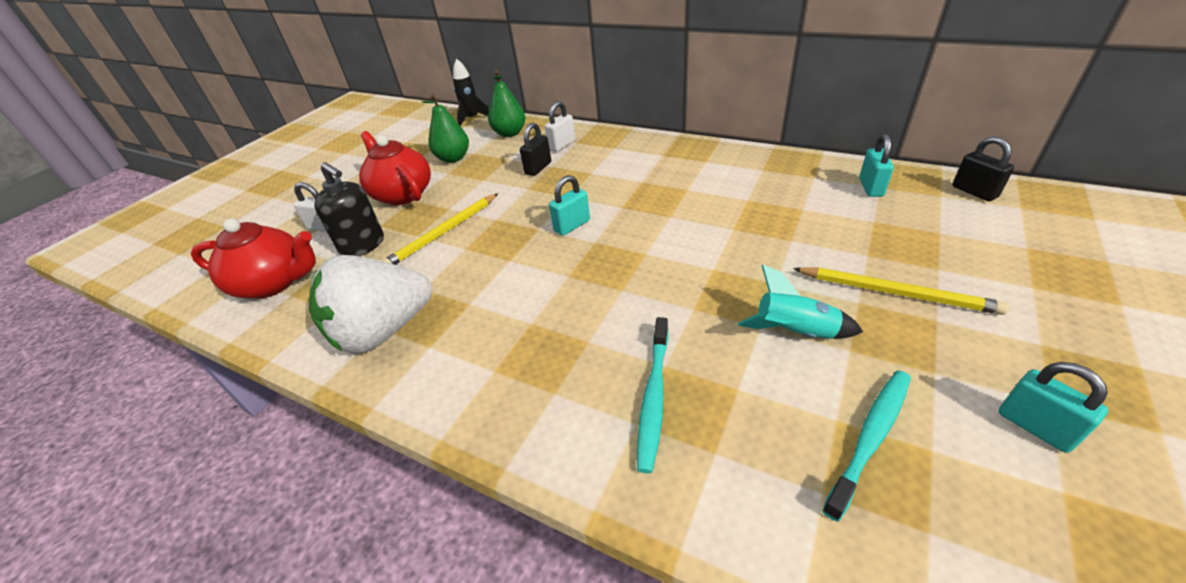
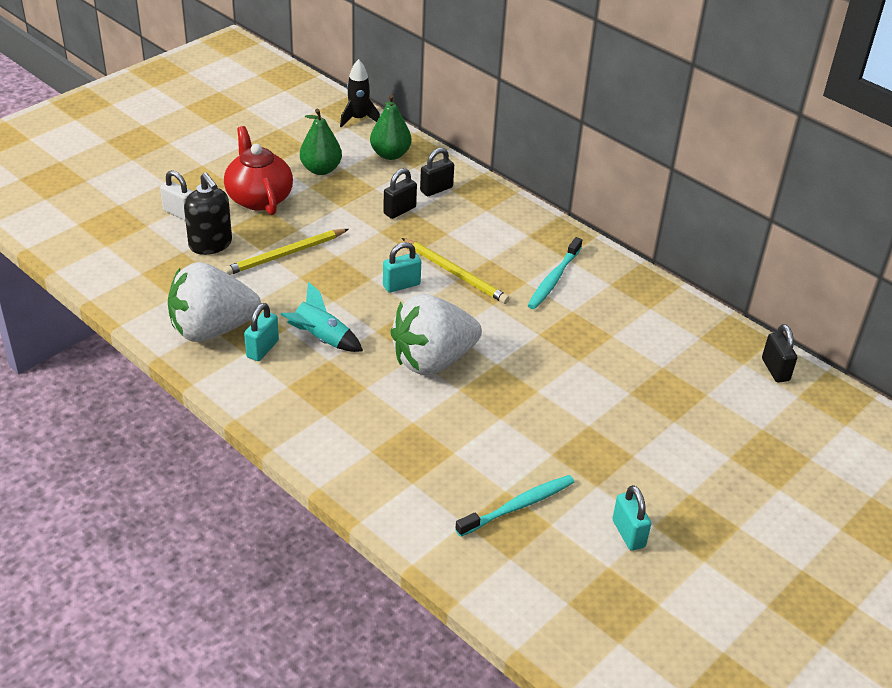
camera: 10 degrees right, 0 degrees up
(274, 283) = (129, 257): red teapot -> none
(562, 145) = (436, 189): white padlock -> black padlock
(645, 287) = (433, 360): none -> white strawberry
(653, 397) = (392, 439): turquoise toothbrush -> turquoise toothbrush (553, 279)
(795, 332) = (522, 430): turquoise rocket -> turquoise rocket (321, 338)
(870, 187) = (690, 335): turquoise padlock -> turquoise padlock (262, 349)
(896, 293) = (623, 428): yellow pencil -> yellow pencil (455, 273)

